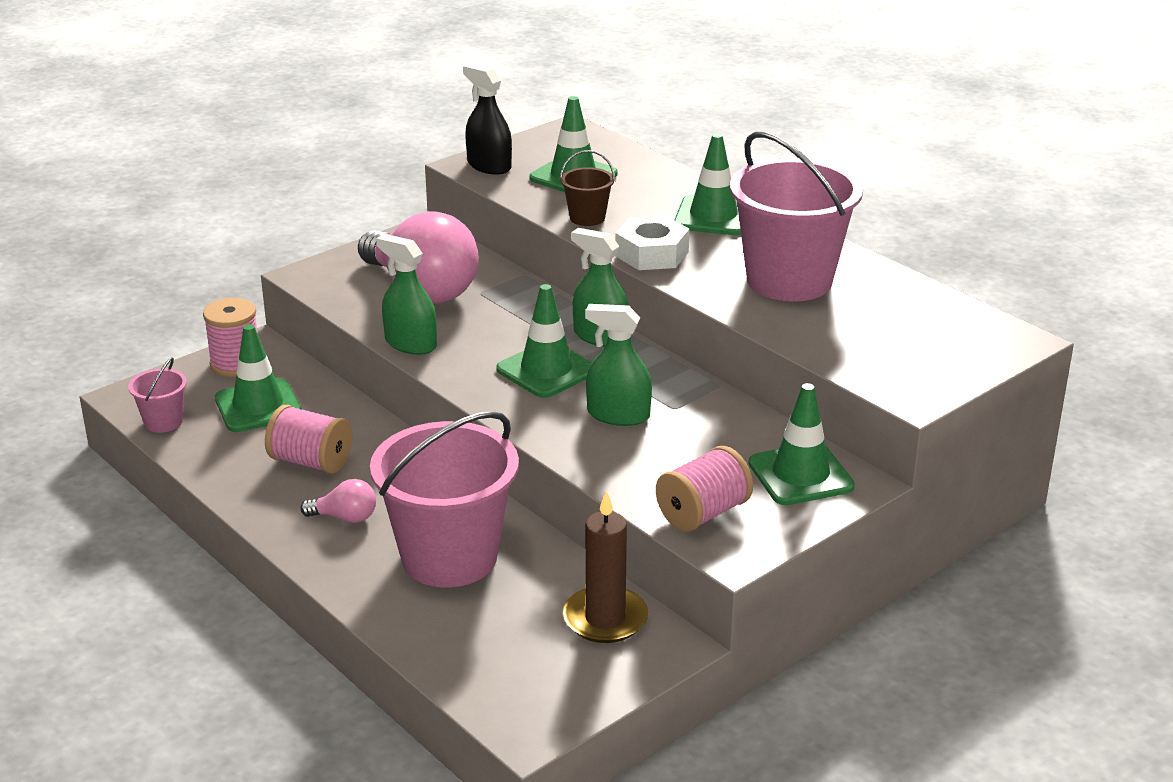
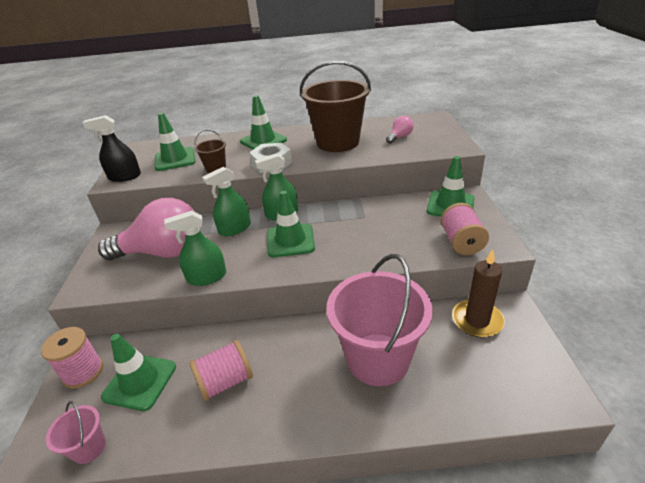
camera: 50 degrees left, 5 degrees up
(345, 518) = (298, 391): pink light bulb -> pink light bulb (400, 137)
(618, 415) = (354, 234): green spray bottle -> green spray bottle (235, 228)
(789, 280) = (338, 142): pink bucket -> brown bucket

